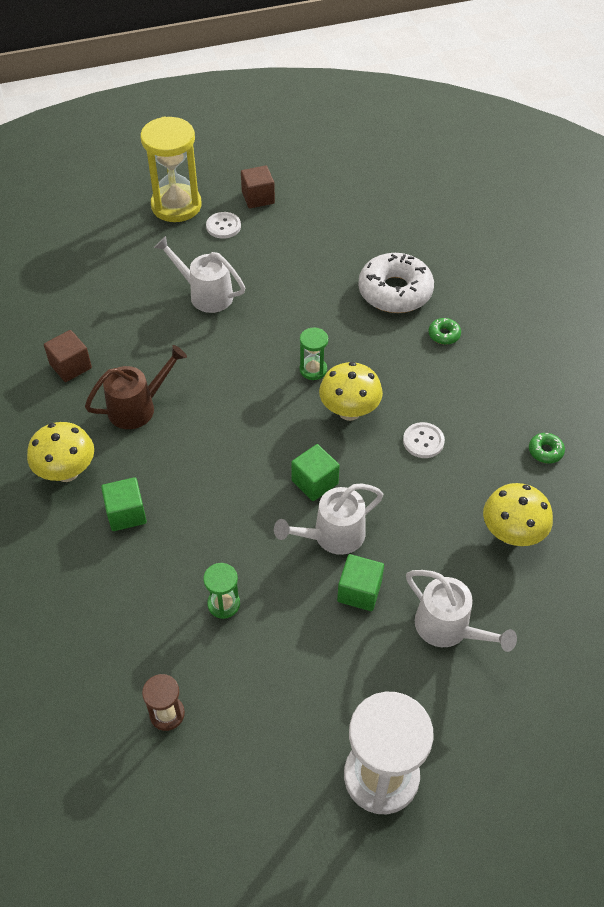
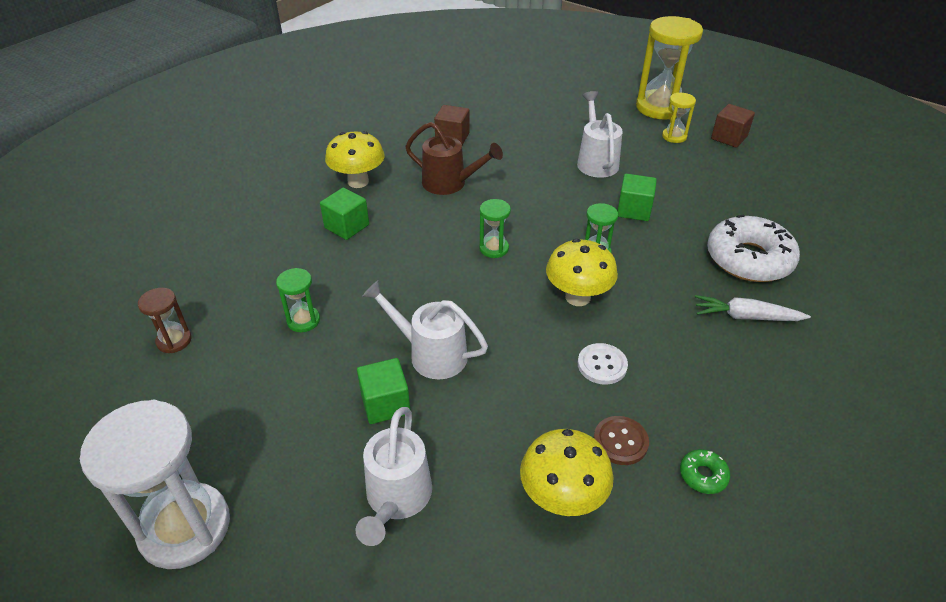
camera: 55 degrees right, 10 degrees down
(223, 226) = (674, 136): white button -> yellow hourglass
(251, 428) = (494, 248): none -> green hourglass
(314, 482) = (477, 313): green cube -> green cube (634, 210)
(444, 335) = (746, 317): green donut -> white carrot
(492, 475) = (620, 441): none -> brown button

